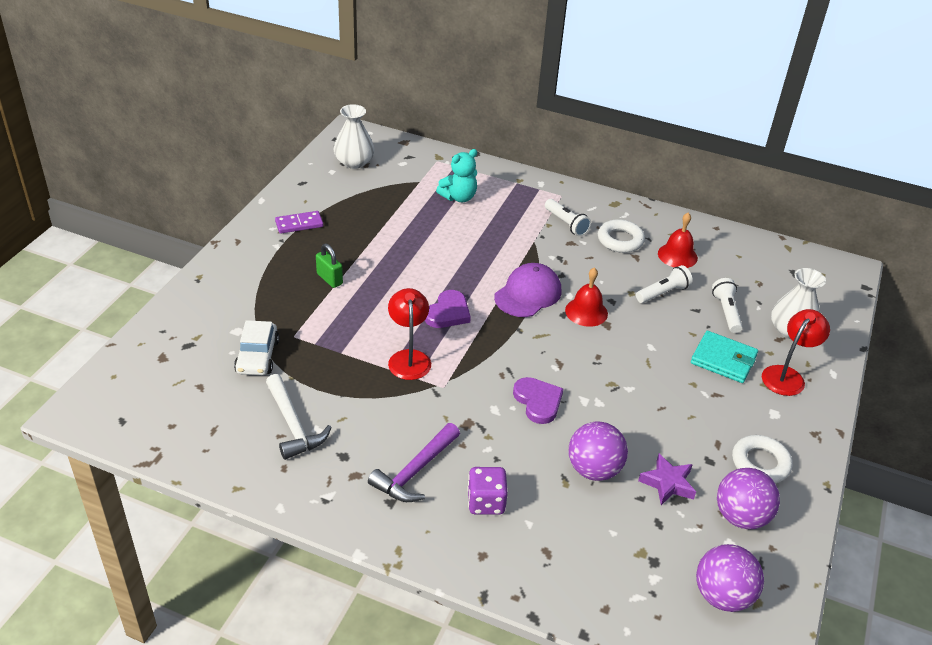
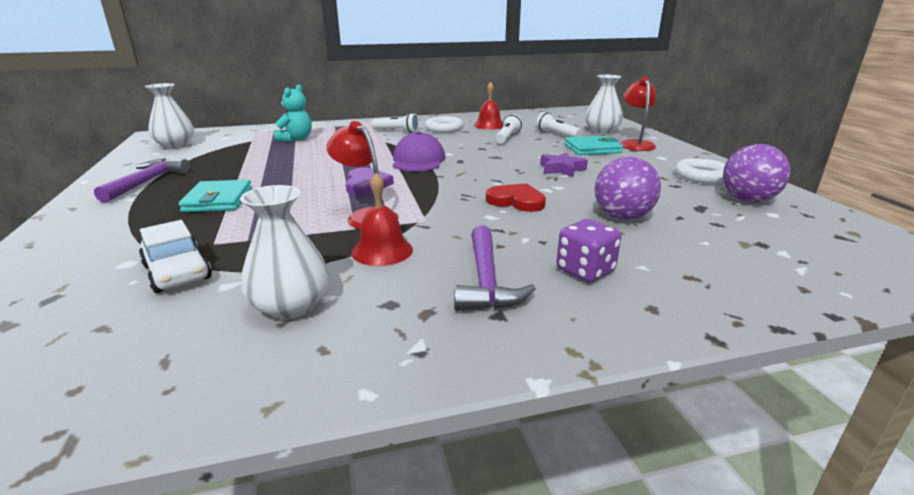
camera: 35 degrees left, 15 degrees down
(293, 425) = (291, 306): white hammer -> white vase
(299, 224) = (146, 182): purple domino -> purple hammer
(329, 279) = (218, 200): green padlock -> turquoise wallet
(538, 401) = (516, 201): purple heart -> red heart
(586, 312) = (473, 156): red bell -> red bell (382, 251)
(667, 483) = (678, 204): purple star -> purple star (561, 169)
(722, 596) = (834, 240): purple ball -> none

